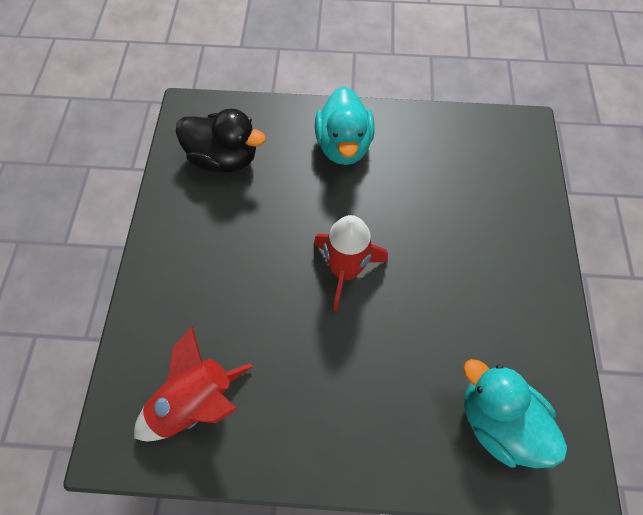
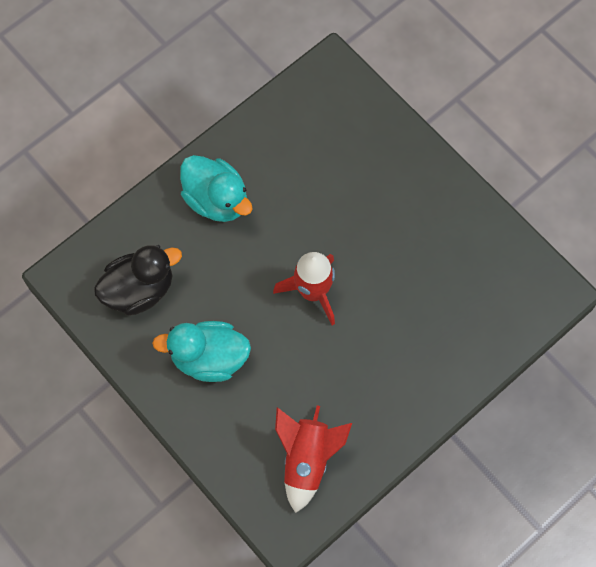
camera: 45 degrees left, 5 degrees up
(497, 420) = (490, 299): turquoise duck -> turquoise duck (209, 358)

